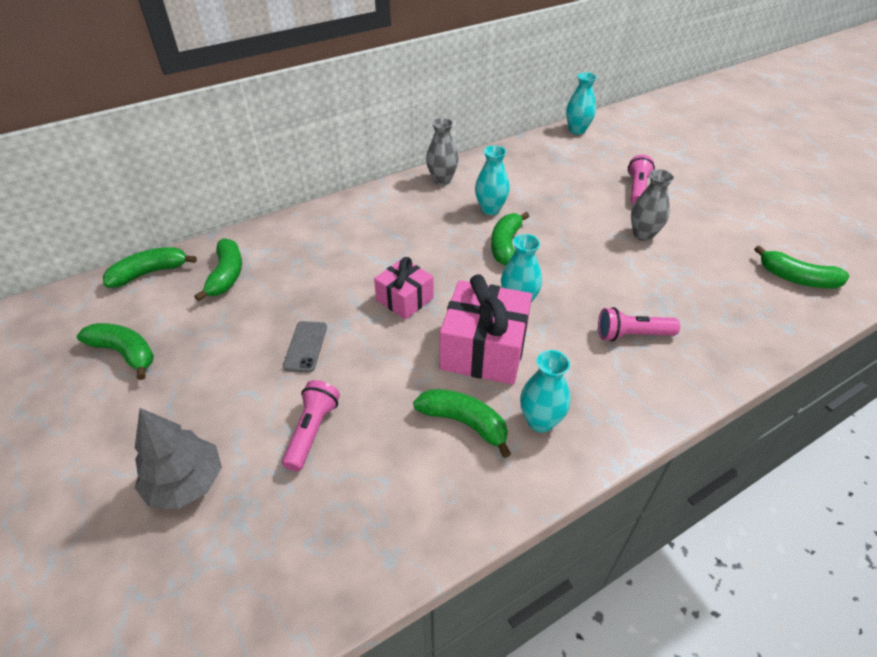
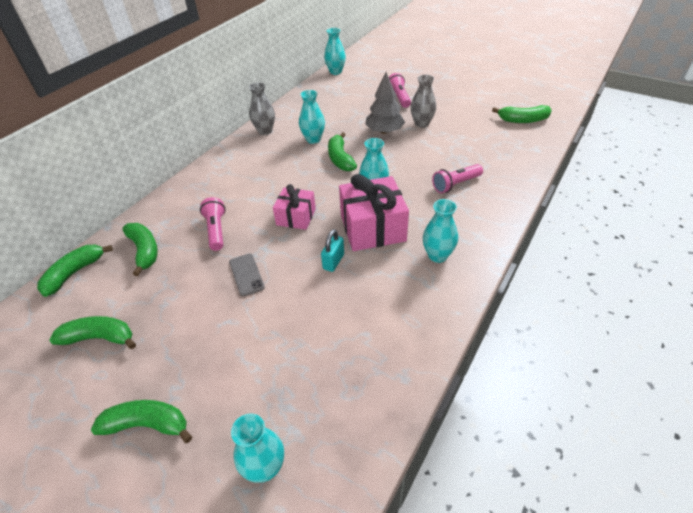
camera: 25 degrees left, 0 degrees up
(172, 581) = (265, 467): none -> turquoise vase
(186, 483) = (224, 401): grey tree -> grey tree (384, 131)
(312, 431) = (293, 326): pink flashlight -> pink flashlight (216, 230)
(409, 373) = (333, 261): none -> turquoise padlock
(464, 423) = (392, 276): green banana -> green banana (147, 424)

